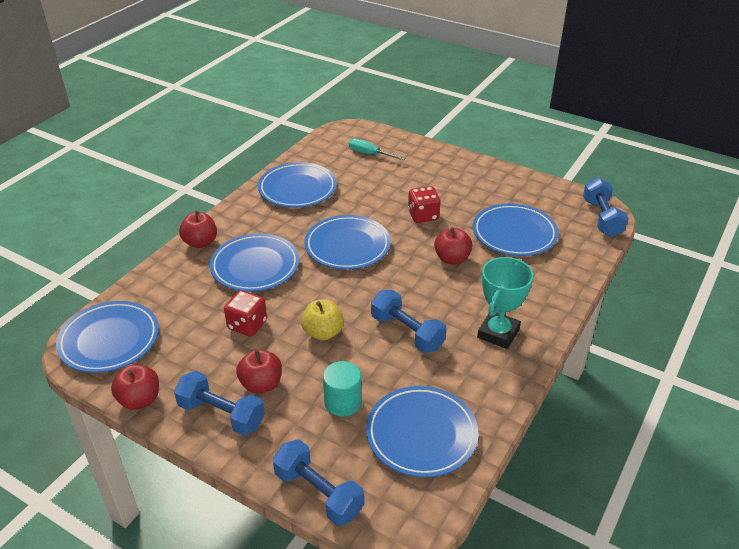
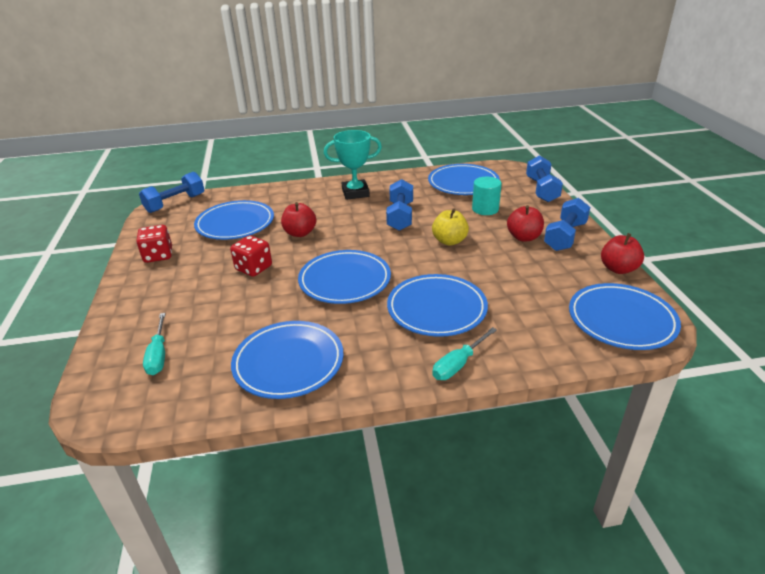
camera: 130 degrees left, 5 degrees down
(200, 242) = (458, 364): red apple -> turquoise screwdriver
(221, 414) = (565, 236): blue dumbbell -> blue dumbbell turned 45 degrees clockwise
(247, 325) = (495, 271): red dice -> red dice (158, 255)

